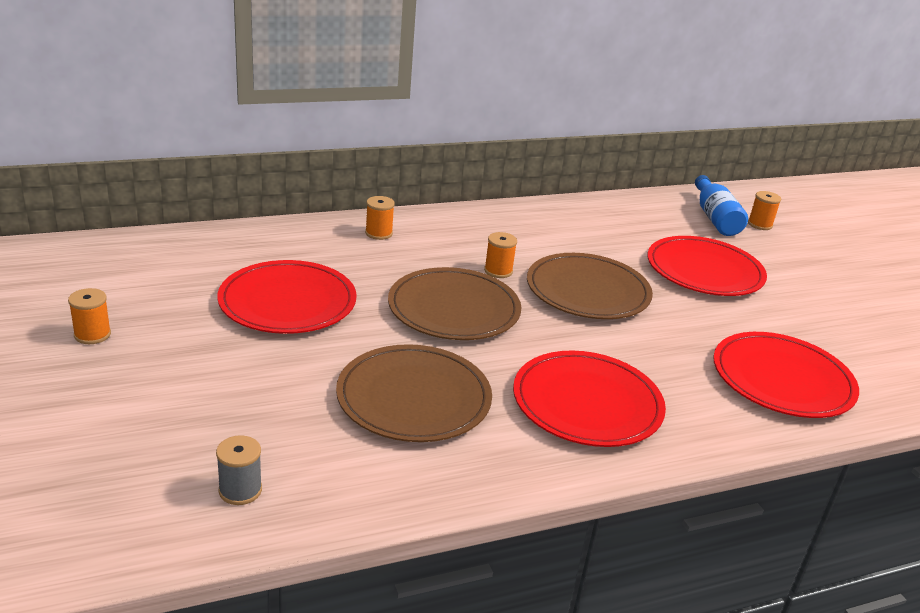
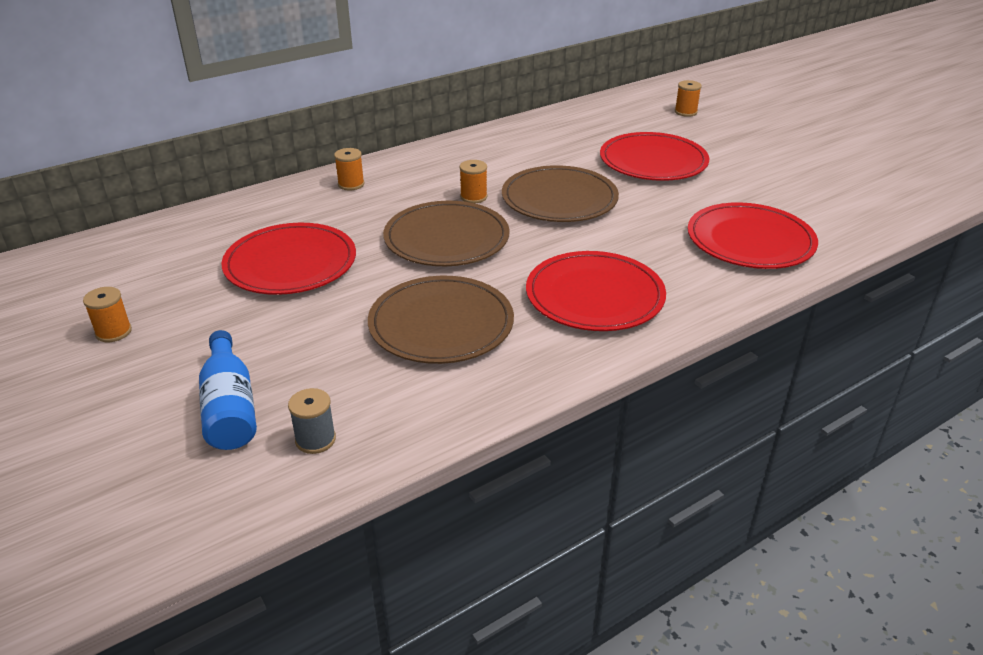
camera: 10 degrees left, 5 degrees up
(715, 218) = (645, 113): blue bottle -> blue bottle (230, 407)

